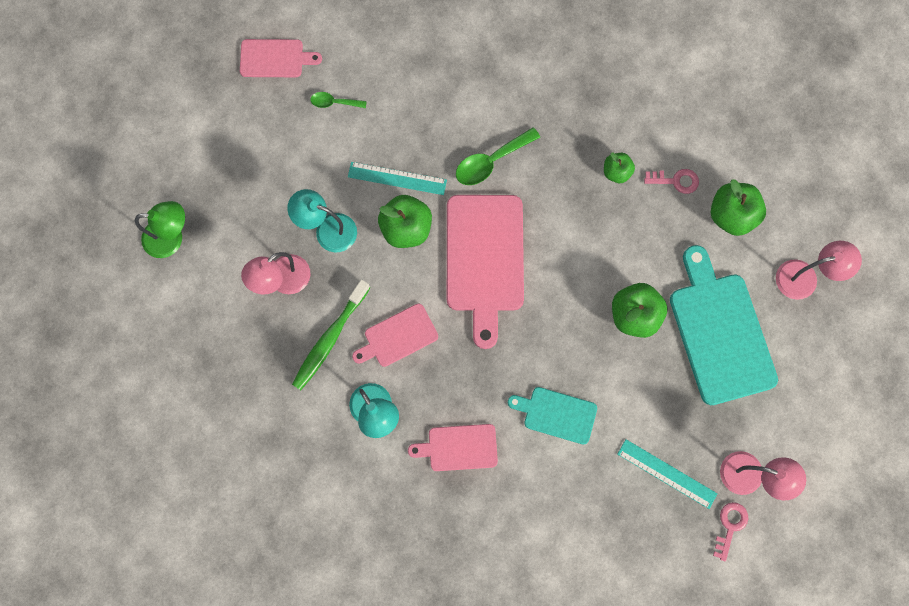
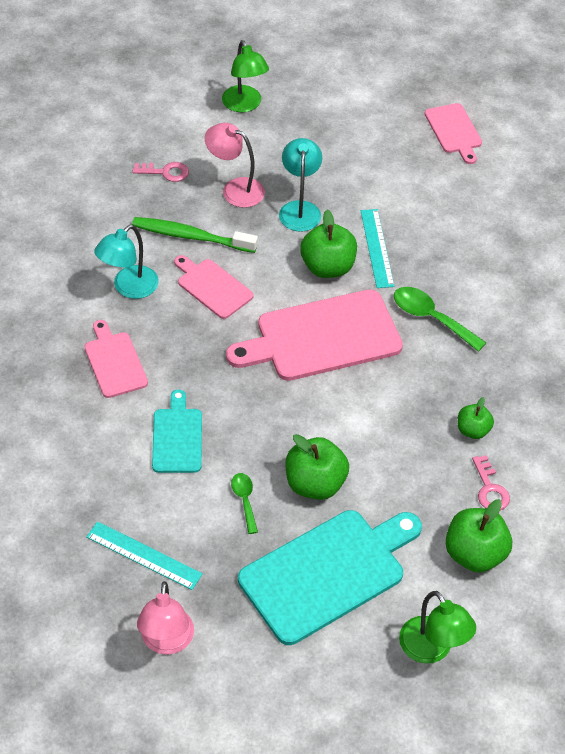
camera: 70 degrees right, 25 degrees down
(334, 102) = (432, 183): green spoon -> green spoon (244, 500)
(667, 473) = (144, 555): turquoise ruler -> turquoise ruler turned 75 degrees counterclockwise
(730, 526) = (101, 633): pink key -> pink key (166, 172)
(805, 277) = (431, 649): pink lamp -> green lamp

